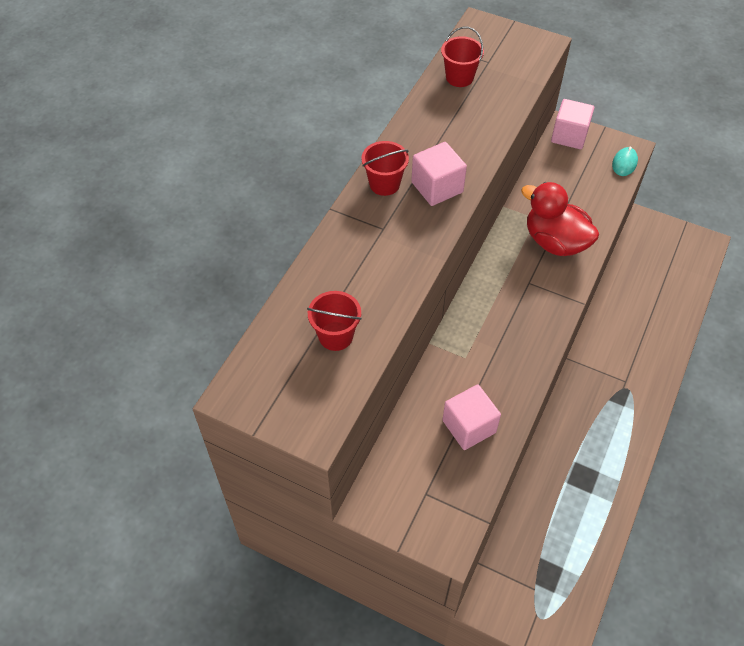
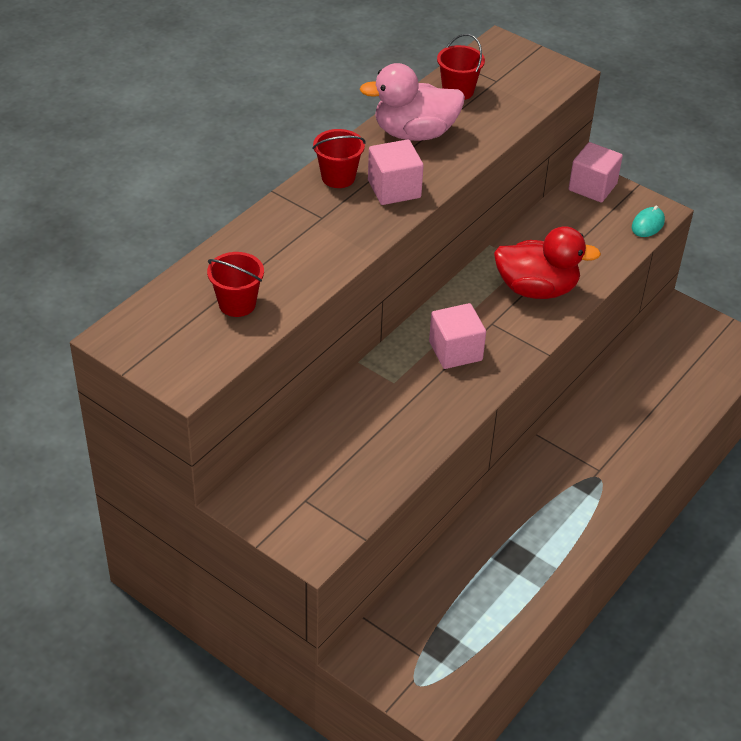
camera: 10 degrees right, 10 degrees down
(436, 127) = (414, 133): none -> pink duck
(469, 426) = (374, 447): pink cube -> pink cube (455, 351)
(555, 242) = (536, 289): red duck -> red duck turned 135 degrees clockwise

